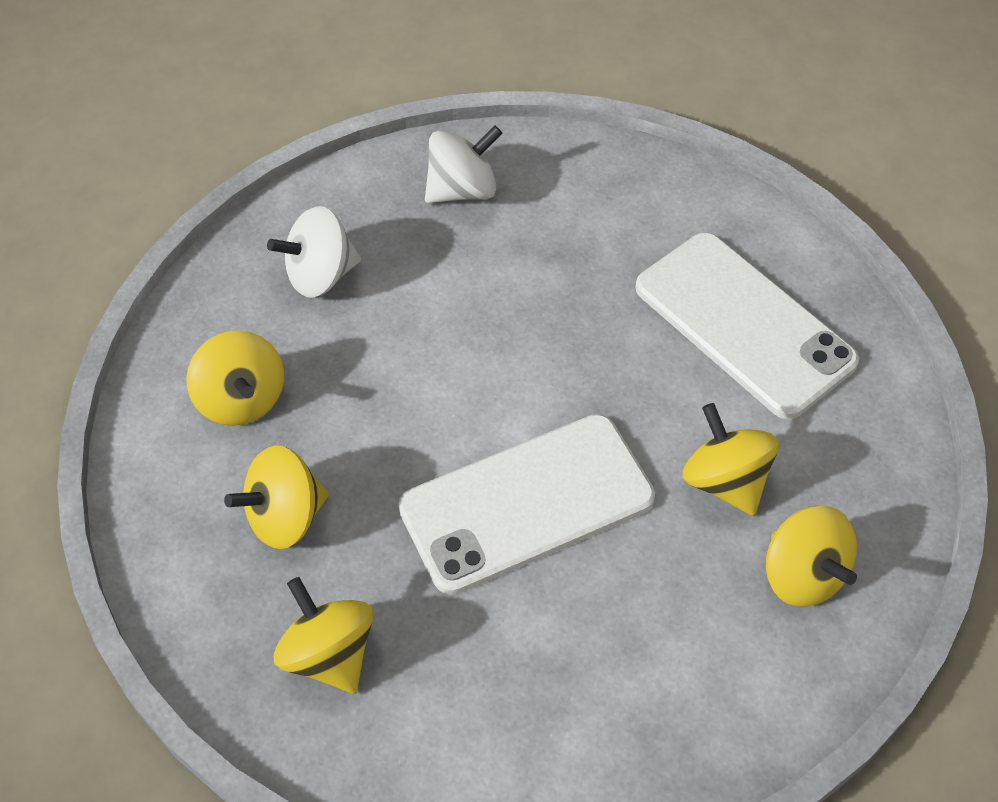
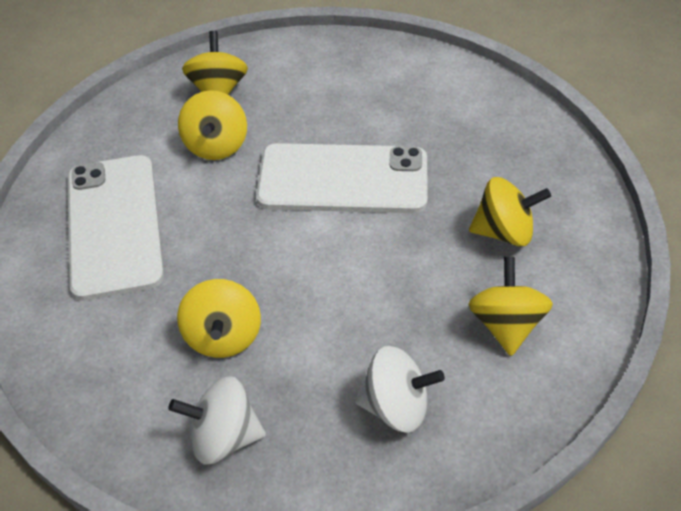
camera: 150 degrees left, 5 degrees down
(329, 654) = (507, 151): yellow spinning top -> yellow spinning top (223, 336)

